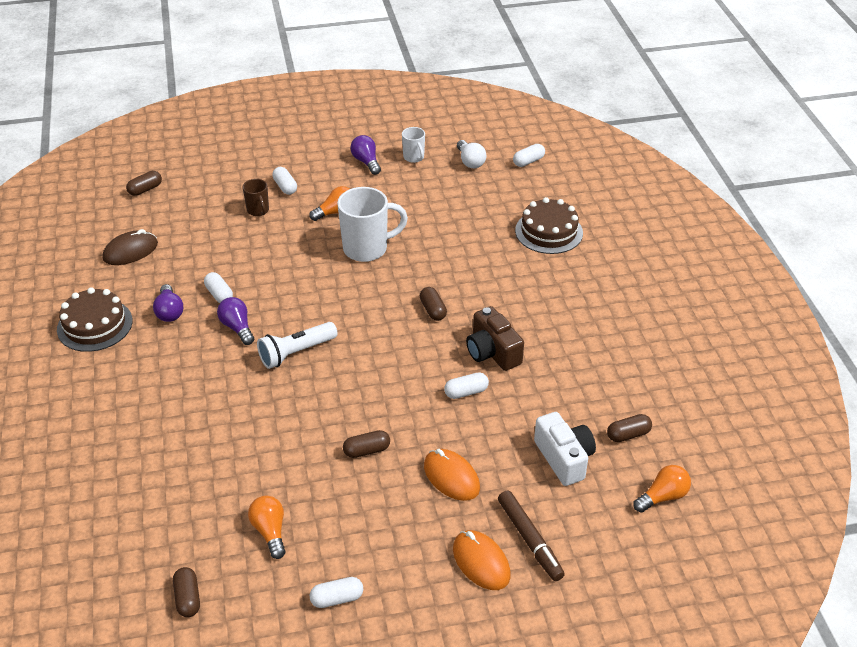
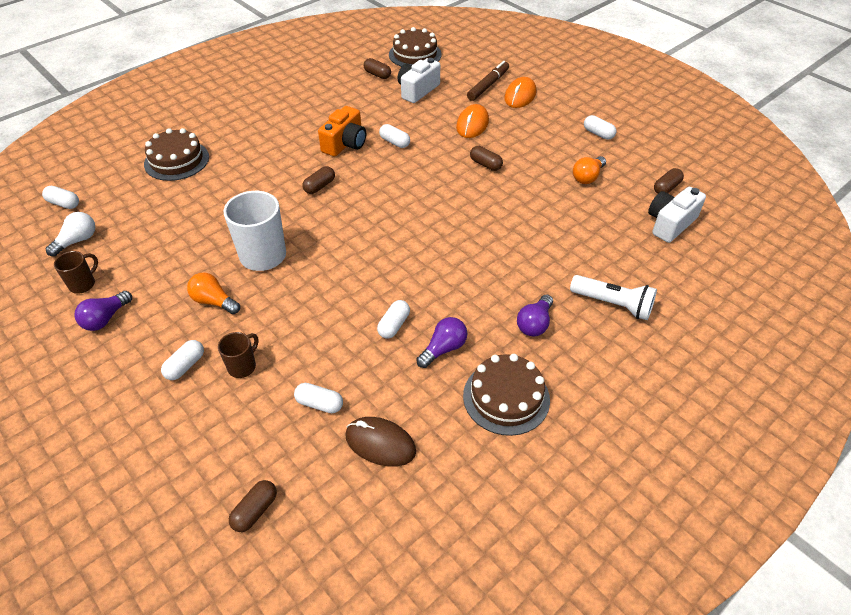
camera: 120 degrees left, 5 degrees up
(138, 558) = (670, 223): none -> white camera
(145, 189) = (255, 511): brown capsule -> brown capsule turned 75 degrees counterclockwise
(190, 235) = (319, 404): none -> white capsule
(237, 327) = (426, 289): purple light bulb -> purple light bulb (534, 324)
(296, 353) = (426, 239): white flashlight -> white flashlight (613, 304)
(414, 157) = (83, 284): white mug -> brown mug
(492, 352) = (345, 144): brown camera -> orange camera
(663, 496) = (415, 54): orange light bulb -> brown cake

